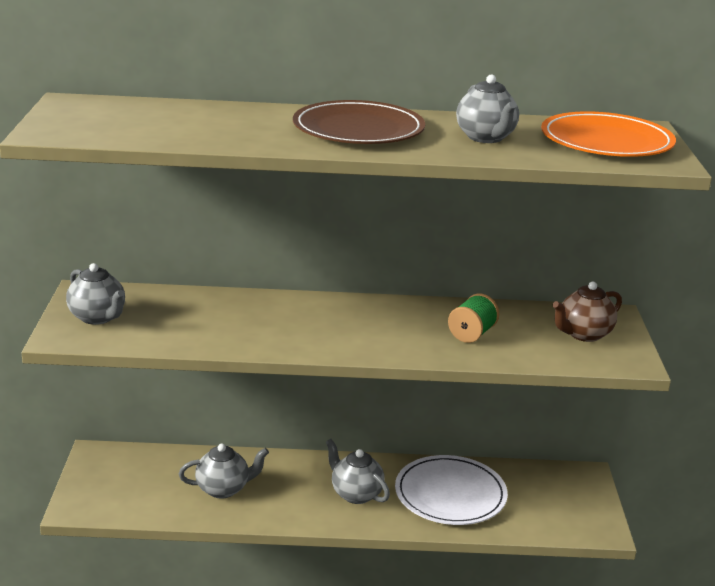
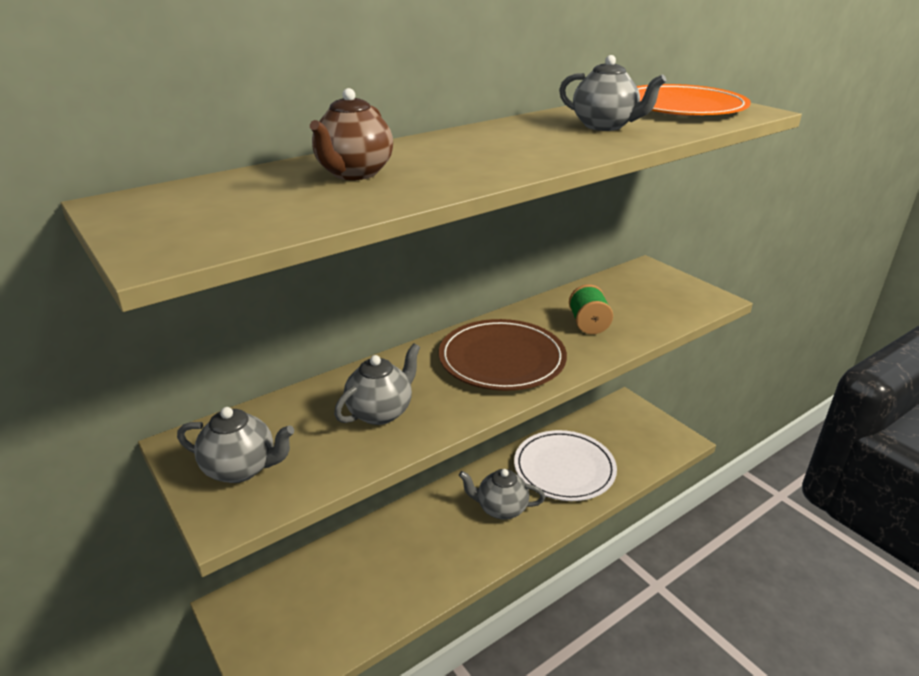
camera: 35 degrees left, 5 degrees up
(224, 489) = (392, 570): grey teapot -> grey teapot (381, 412)
(358, 129) = (495, 146): brown plate -> brown plate (502, 359)
(583, 334) = (654, 291): brown teapot -> brown teapot (354, 173)

